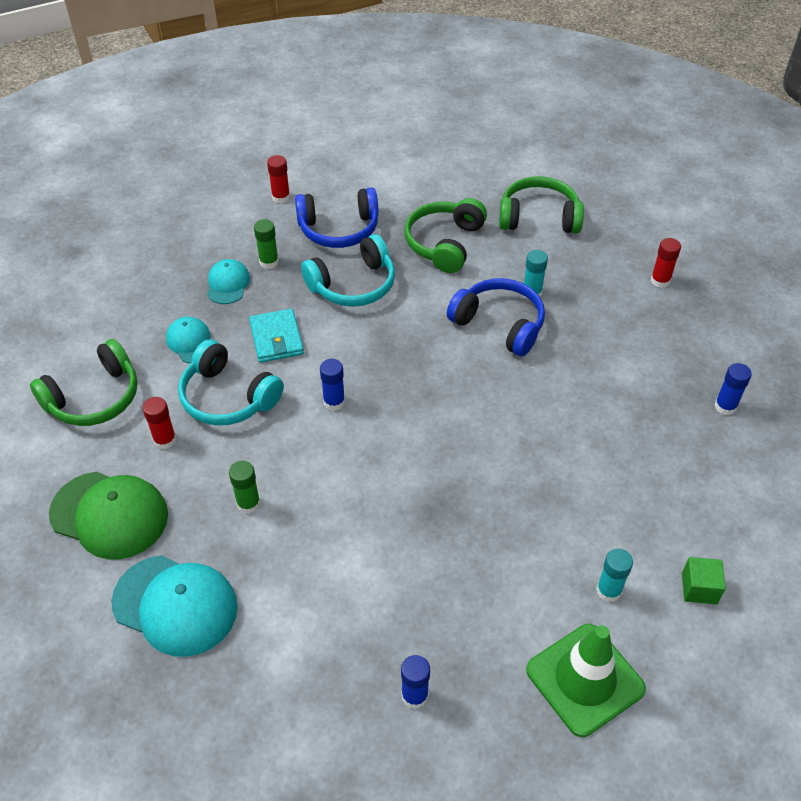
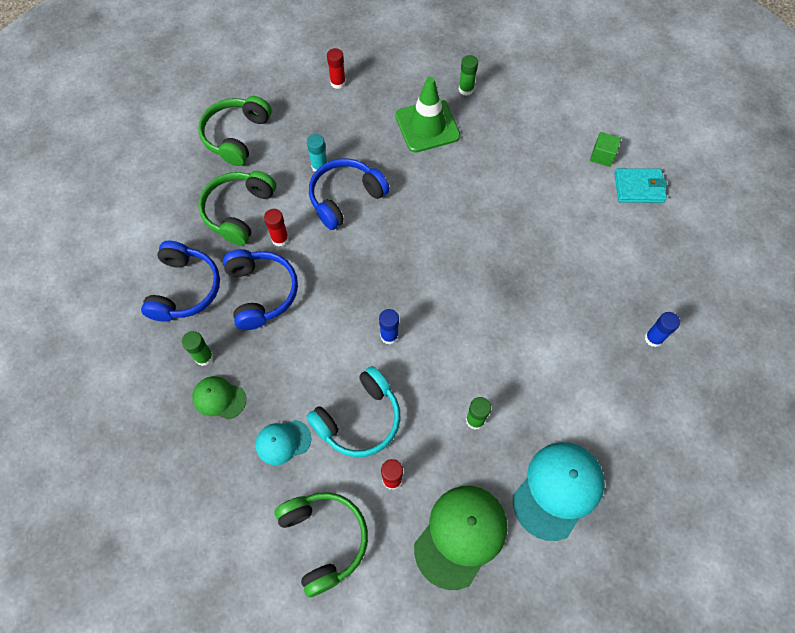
camera: 75 degrees left, 15 degrees up
(228, 284) = (219, 398): turquoise cap -> green cap
(276, 338) = (304, 367): turquoise wallet -> turquoise wallet (638, 187)
(281, 197) = (117, 330): red glue stick -> red glue stick (280, 239)
(353, 285) = (261, 292): turquoise headphones -> blue headphones
(444, 243) = (238, 211): green headphones -> green headphones turned 75 degrees clockwise
(585, 679) = (655, 237): green traffic cone -> green traffic cone (427, 126)
(608, 590) = (595, 204): turquoise glue stick -> none
(725, 406) = (466, 89): blue glue stick -> green glue stick

